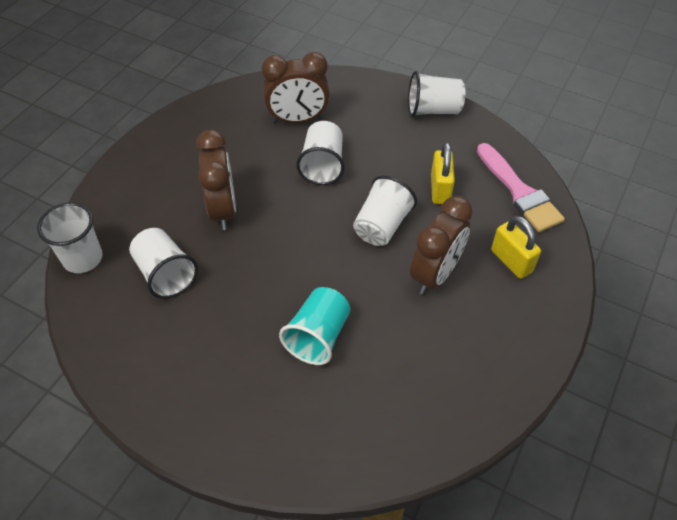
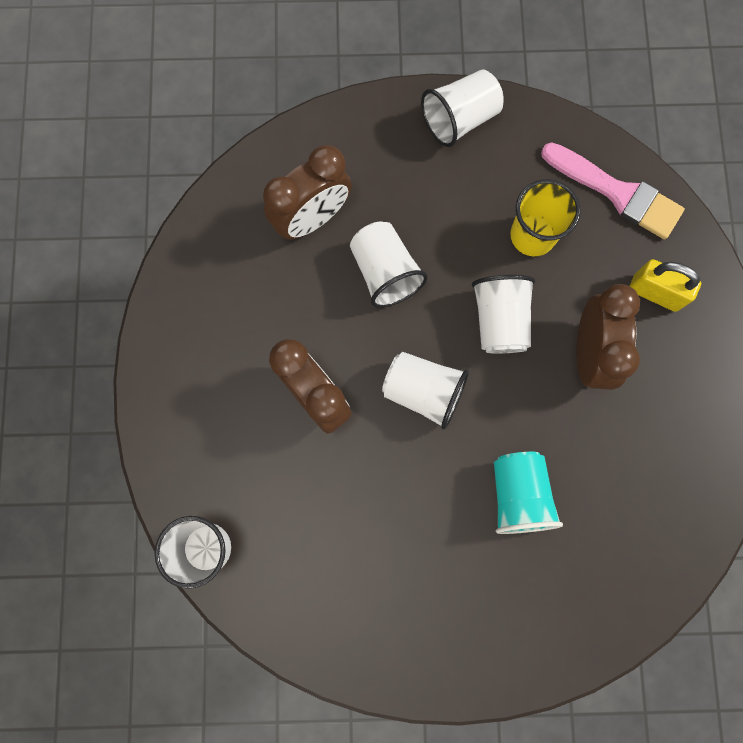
camera: 30 degrees left, 25 degrees up
(166, 274) = (312, 514): white cup -> white cup (423, 392)
(440, 189) = (532, 235): yellow padlock -> yellow cup

